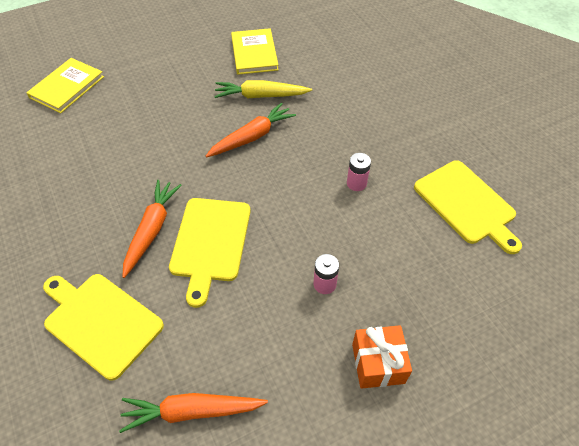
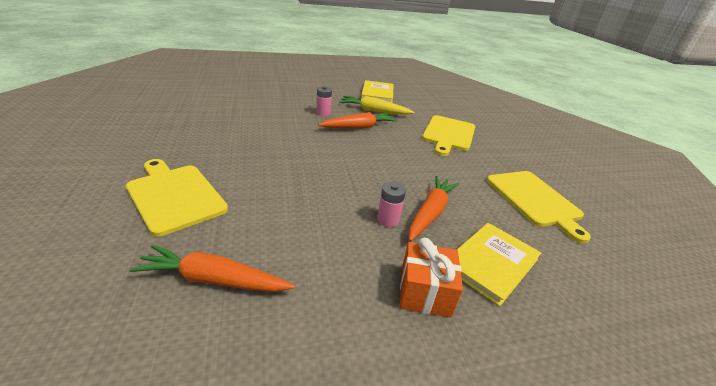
camera: 10 degrees right, 20 degrees down
(67, 87) = (239, 82): yellow book -> yellow book (491, 263)
(152, 230) = (254, 155): orange carrot -> orange carrot (430, 213)
(210, 243) = (297, 172): yellow cutting board -> yellow cutting board (448, 134)
(356, 183) = (436, 167): pink battery -> pink battery (323, 113)

